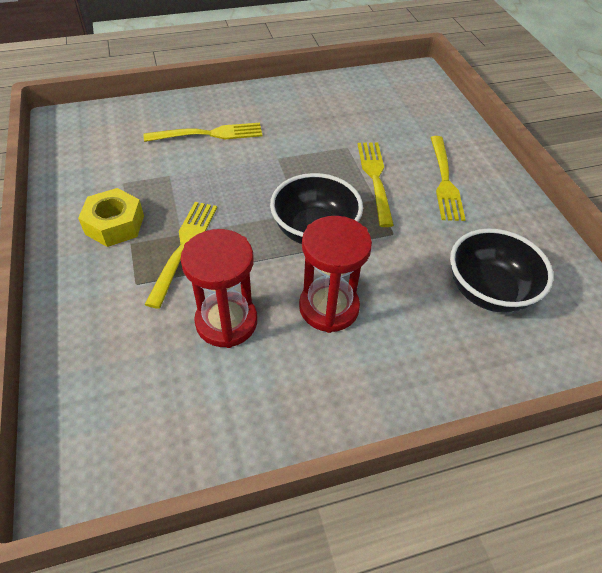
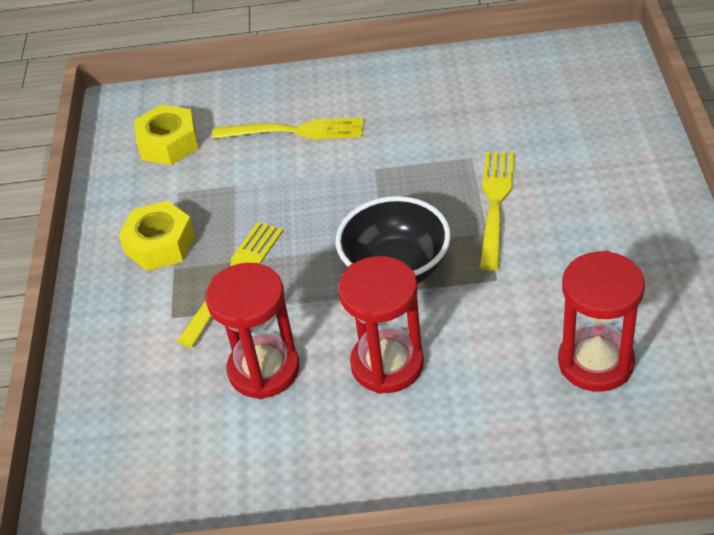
camera: 20 degrees right, 5 degrees down
(108, 147) = (168, 143): none -> yellow nut
(444, 181) = (590, 212): yellow fork -> none
(488, 291) = (595, 362): black bowl -> red hourglass

